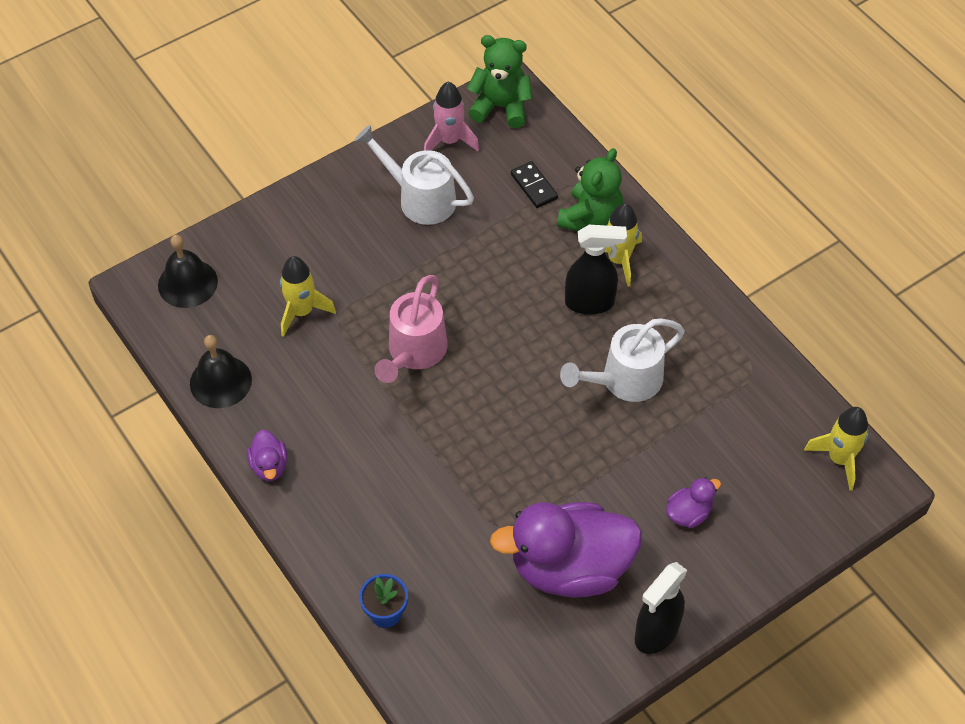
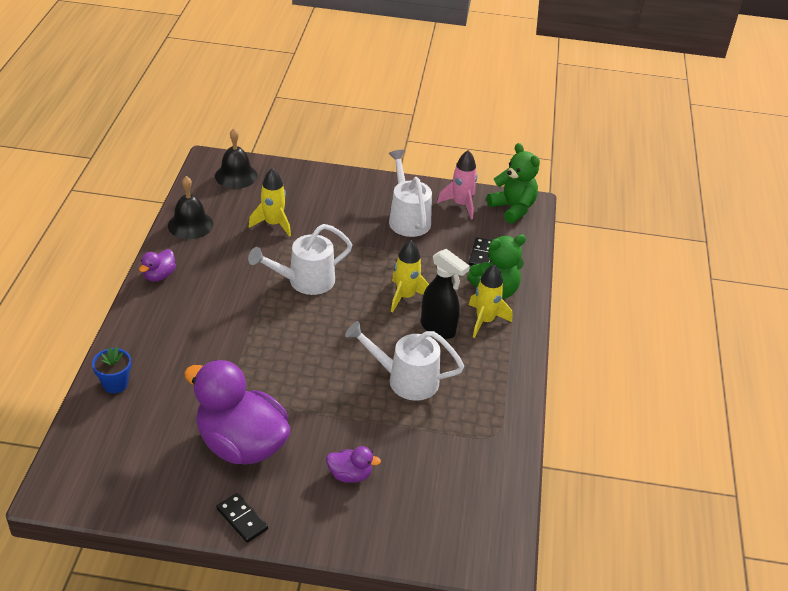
camera: 40 degrees right, 15 degrees down
(413, 353) = (304, 281): pink watering can -> white watering can
(656, 633) = (242, 519): black spray bottle -> black domino
(839, 459) = (490, 525): yellow rocket -> yellow rocket (405, 297)

